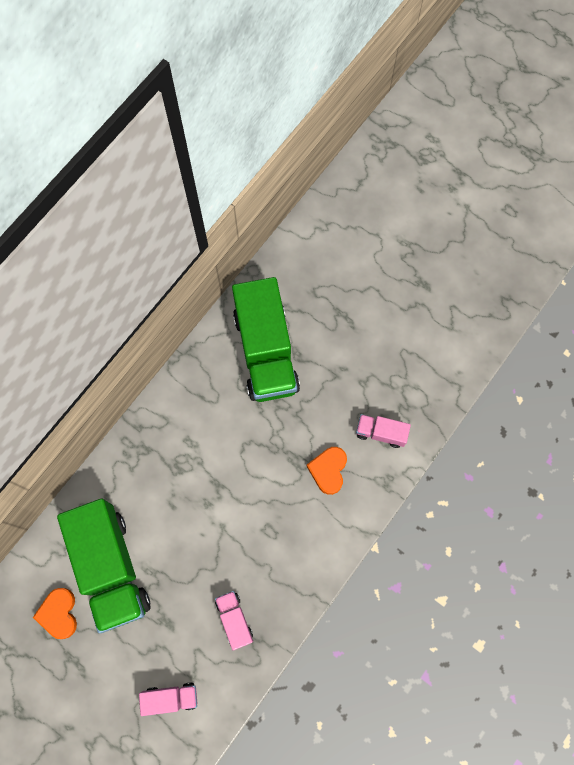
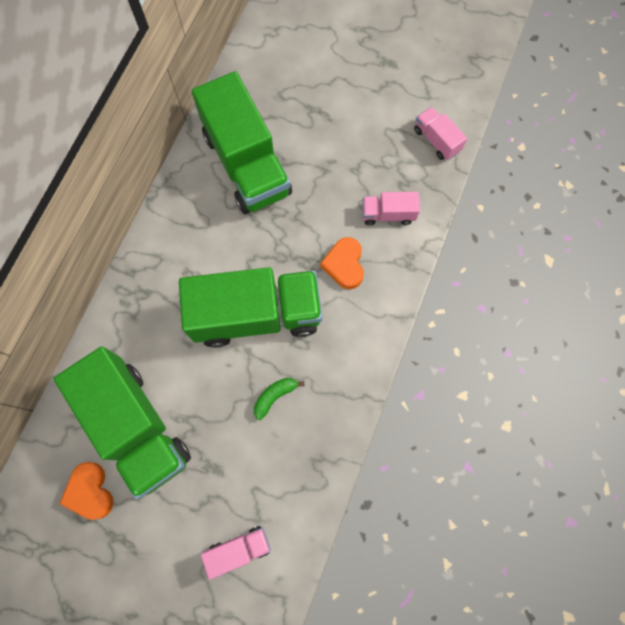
camera: 15 degrees left, 0 degrees up
(234, 620) = (287, 445): pink truck -> pink truck (436, 140)
(235, 574) = (275, 396): none -> green banana
(238, 496) = (256, 315): none -> green truck

